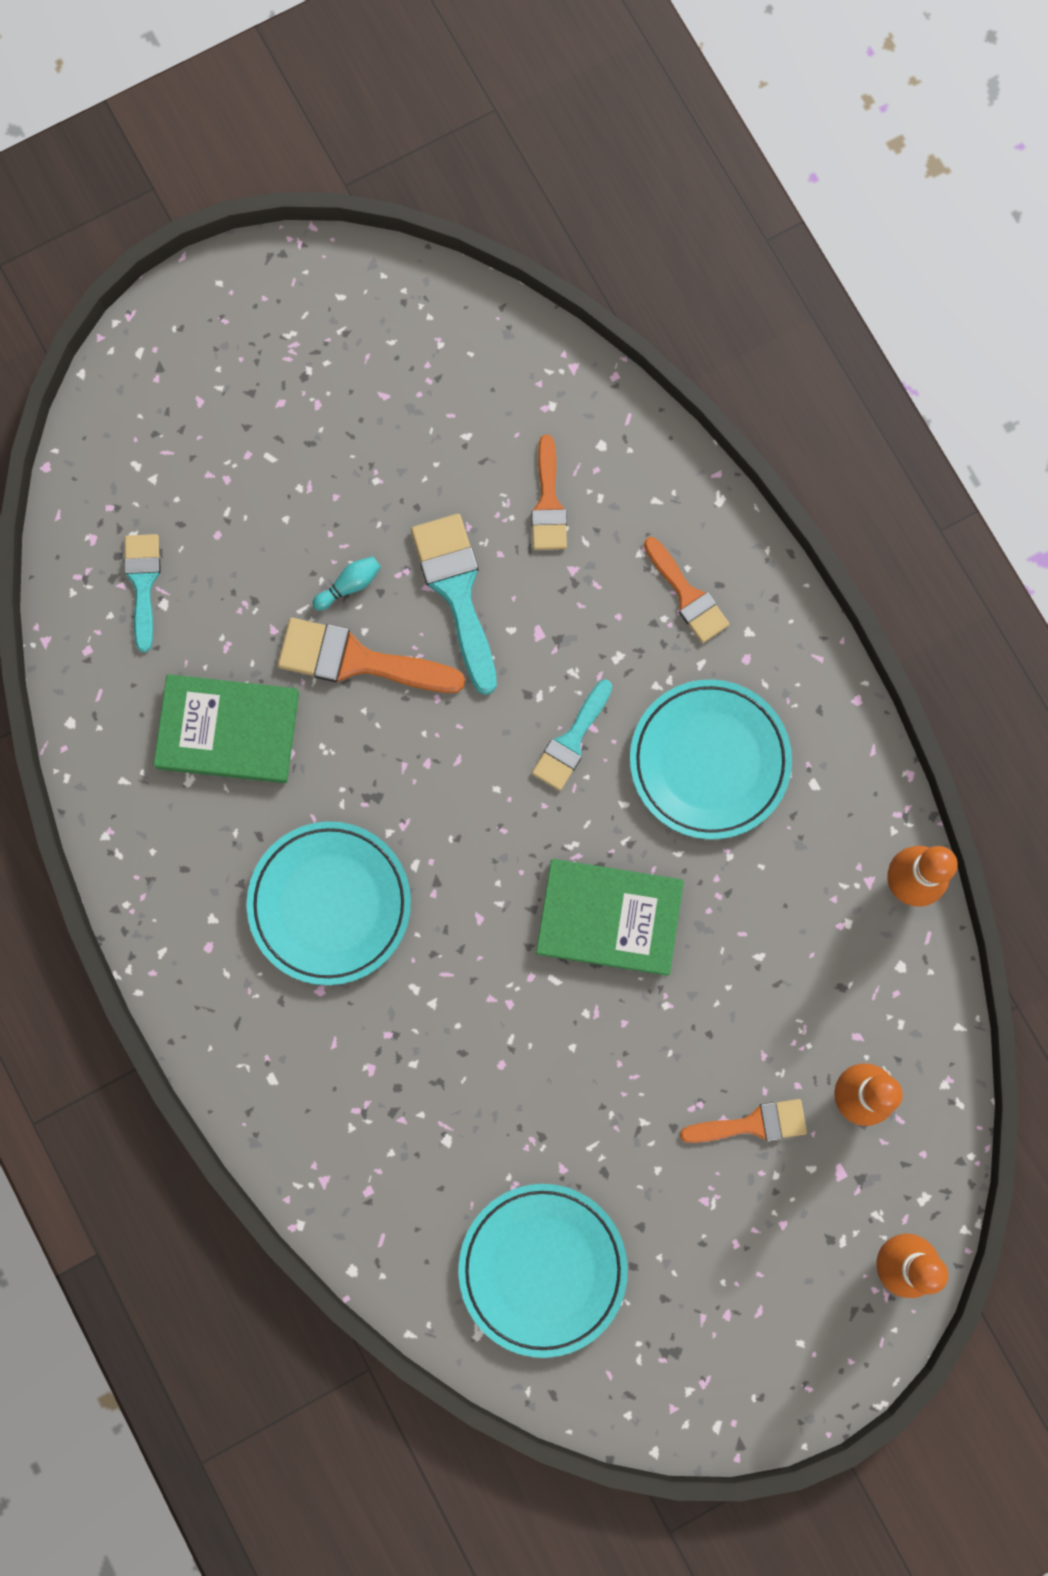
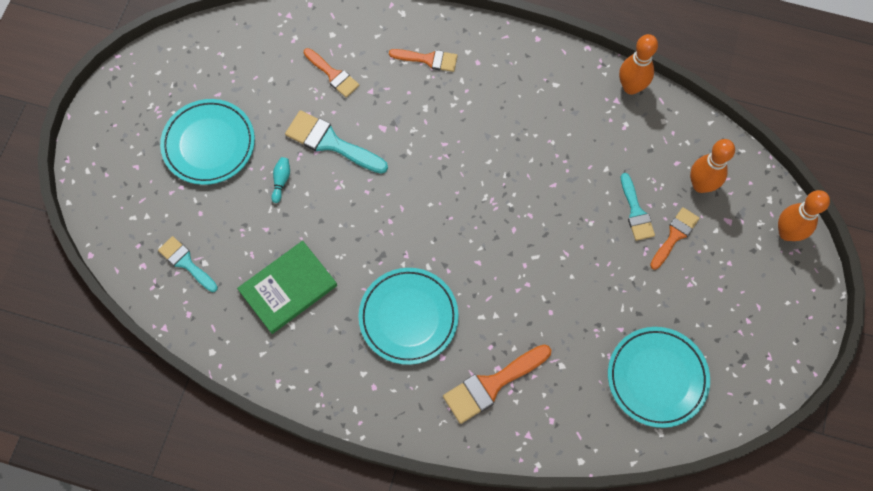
camera: 45 degrees left, 10 degrees down
(357, 660) = (316, 207): orange brush -> orange brush (492, 385)
(571, 741) = (441, 157): turquoise brush -> turquoise brush (636, 212)
(609, 917) = (531, 211): green book -> none
(709, 761) = (505, 113): turquoise plate -> turquoise plate (209, 144)

